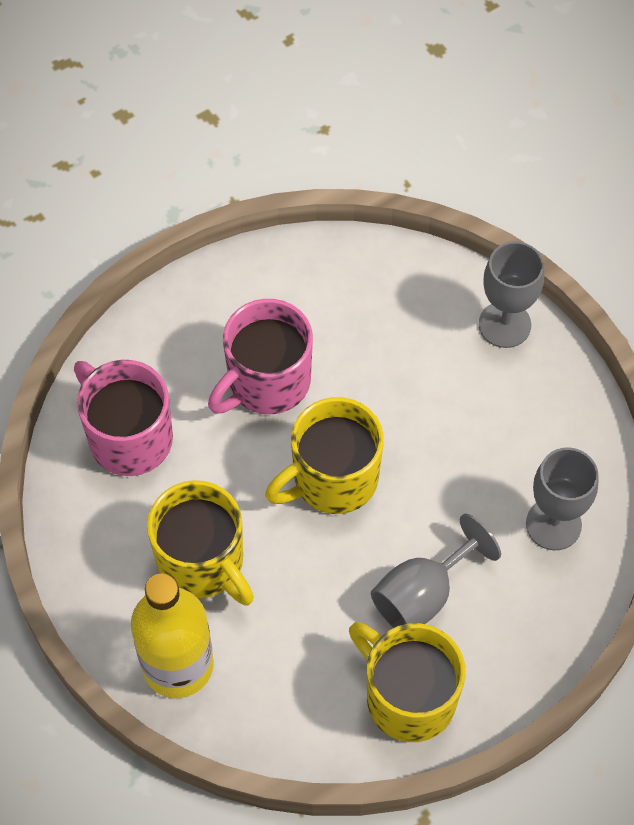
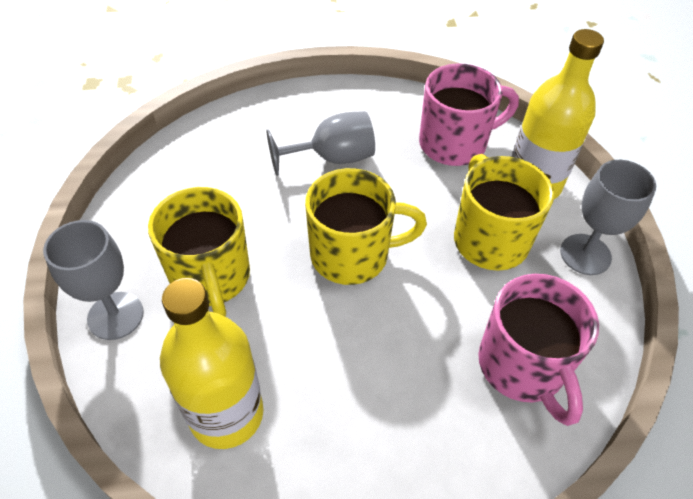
camera: 155 degrees left, 10 degrees down
(266, 382) = (365, 361): pink mug -> pink mug (455, 144)
(354, 294) = (226, 414): none -> yellow bottle
(408, 697) = (379, 113): yellow mug -> yellow mug (211, 278)
(553, 524) = (210, 161): grey goblet -> grey goblet (585, 254)

